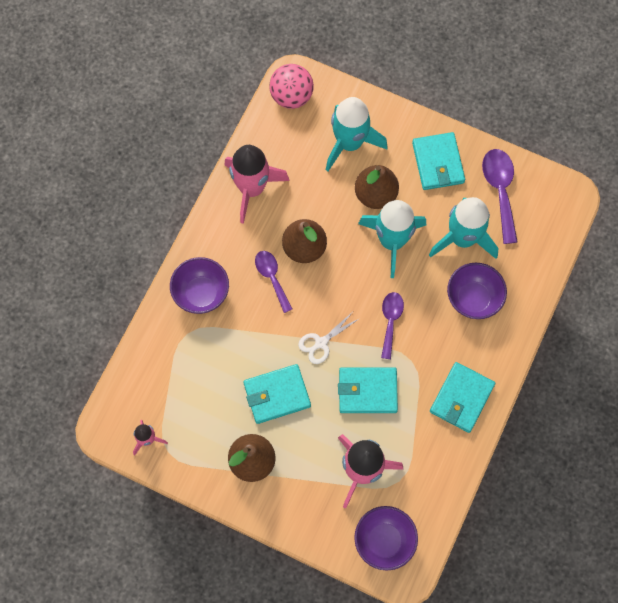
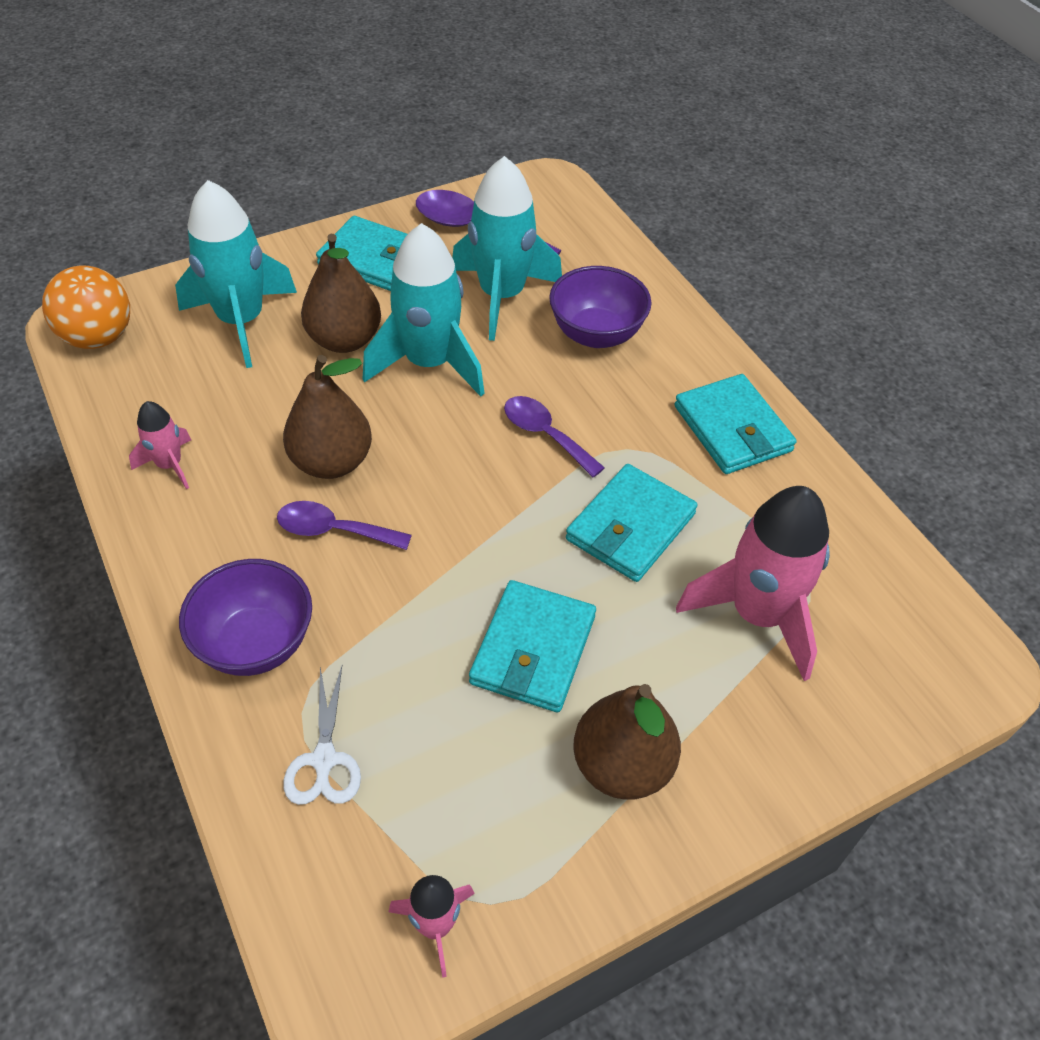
camera: 55 degrees left, 20 degrees down
(252, 188) = (169, 465): pink rocket -> pink rocket, size x0.50
(291, 96) = (98, 337): pink ball -> orange ball
(321, 343) = (500, 535): white scissors -> white scissors (324, 759)
(384, 541) = (903, 660): purple bowl -> none

